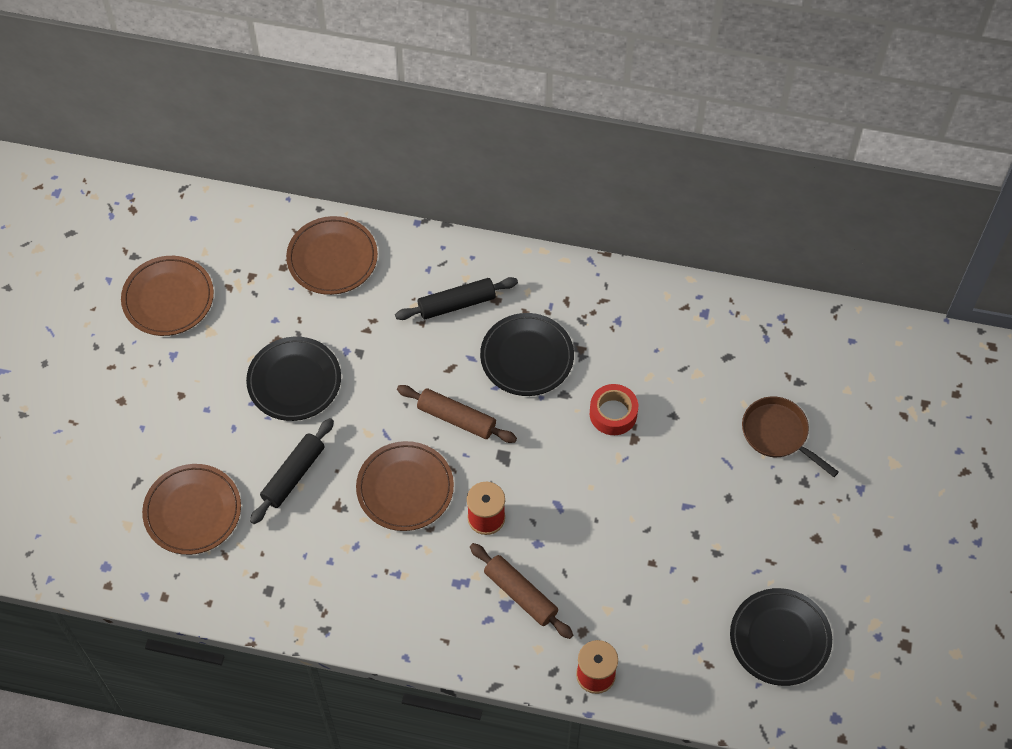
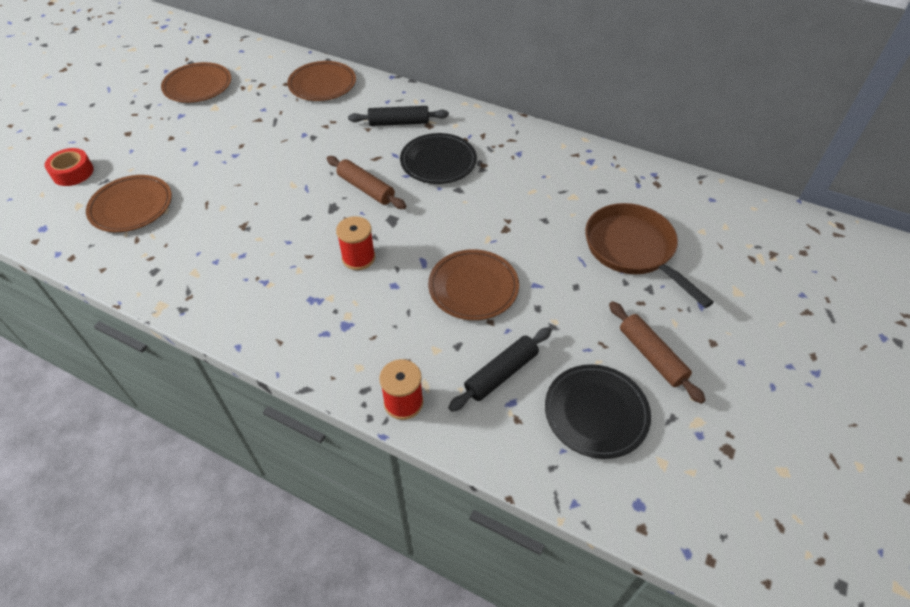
camera: 15 degrees right, 10 degrees down
(293, 475) = (221, 199): black rolling pin -> black rolling pin (501, 374)
(294, 381) = (256, 144): black plate -> none
(405, 488) = (302, 225): brown plate -> brown plate (473, 287)
(521, 594) = (362, 320): brown rolling pin -> brown rolling pin (651, 356)
(613, 413) = (494, 209): red tape -> red tape (73, 172)
(778, 434) = (633, 250): brown pan -> brown pan, size x1.52

